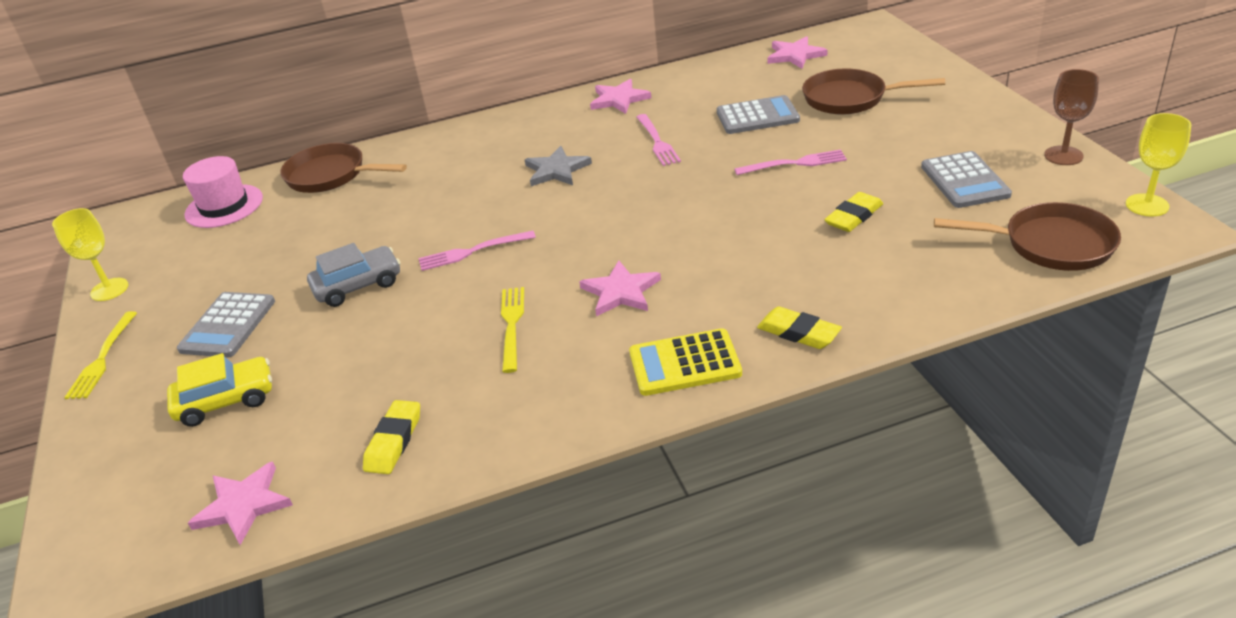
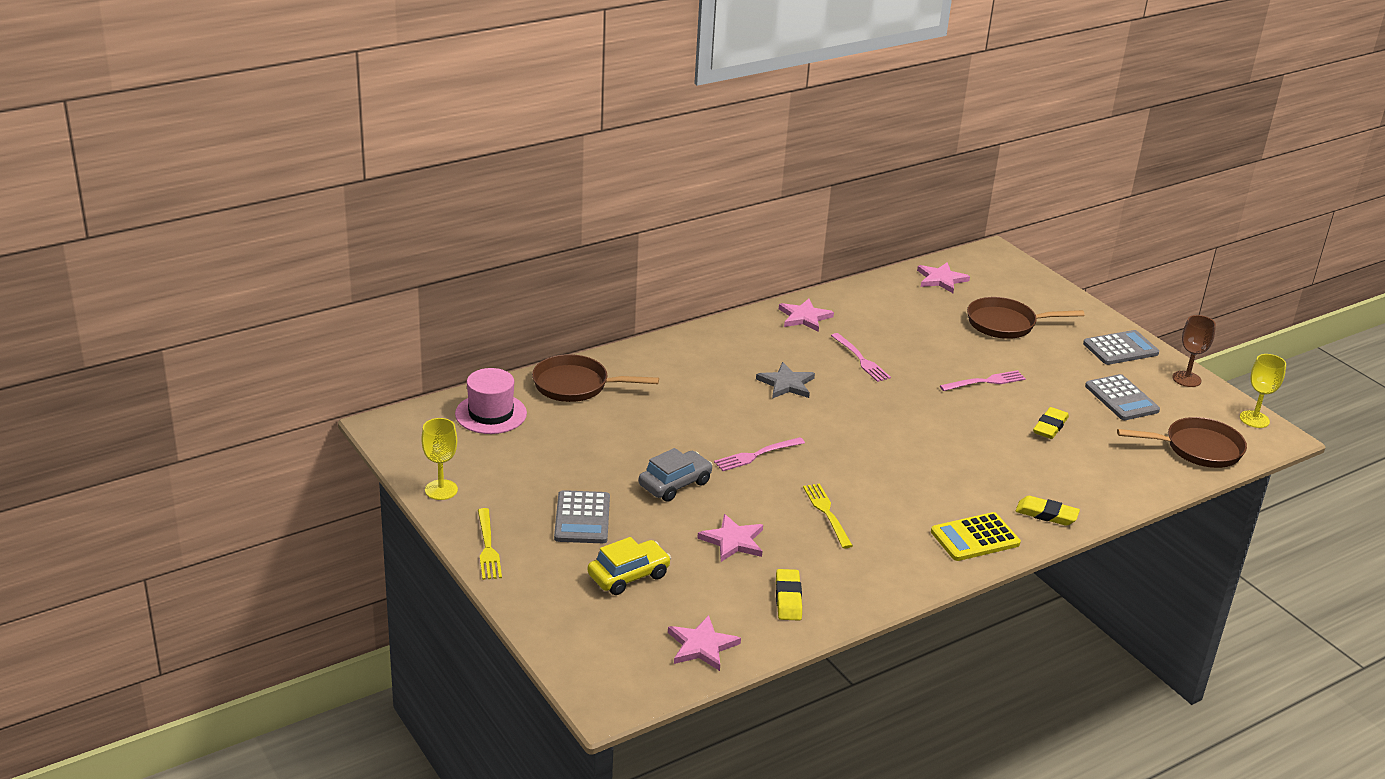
camera: 20 degrees left, 5 degrees down
(620, 292) = (899, 486): pink star -> pink star (733, 541)
(757, 116) = (935, 338): grey calculator -> grey calculator (1120, 349)

